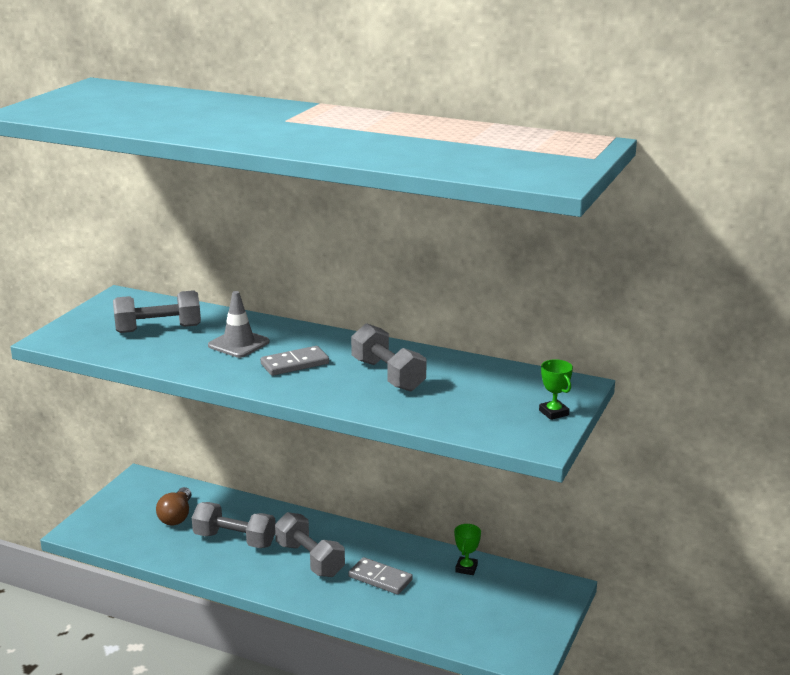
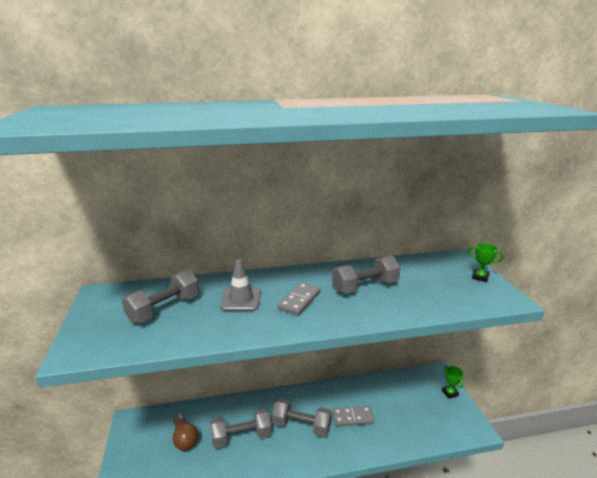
camera: 35 degrees left, 0 degrees up
(388, 375) = (365, 287): grey dumbbell -> grey dumbbell turned 45 degrees counterclockwise
(466, 568) = (385, 386): green trophy -> green trophy (449, 393)

